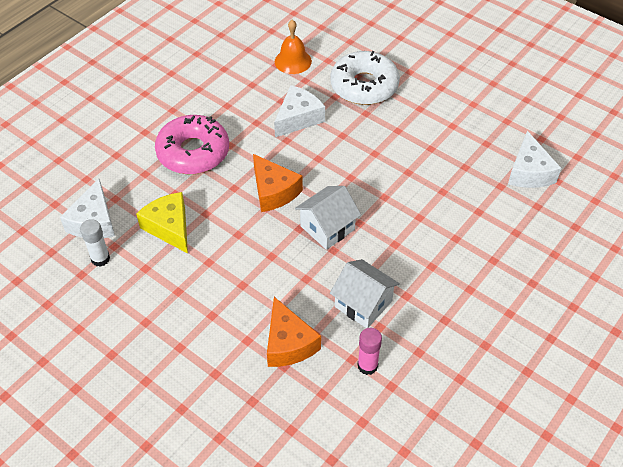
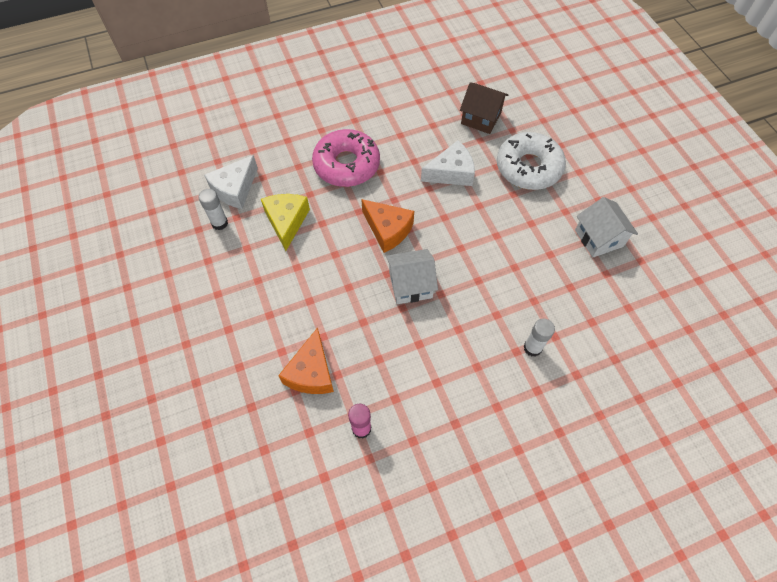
camera: 30 degrees right, 10 degrees up
(273, 191) = (388, 230): orange cheese -> orange cheese turned 45 degrees counterclockwise
(293, 61) = (481, 118): orange bell -> brown house
(363, 304) = (395, 370): white house -> white house (599, 238)
(467, 229) = (532, 348): none -> white glue stick
(529, 172) = (629, 321): white cheese -> none

